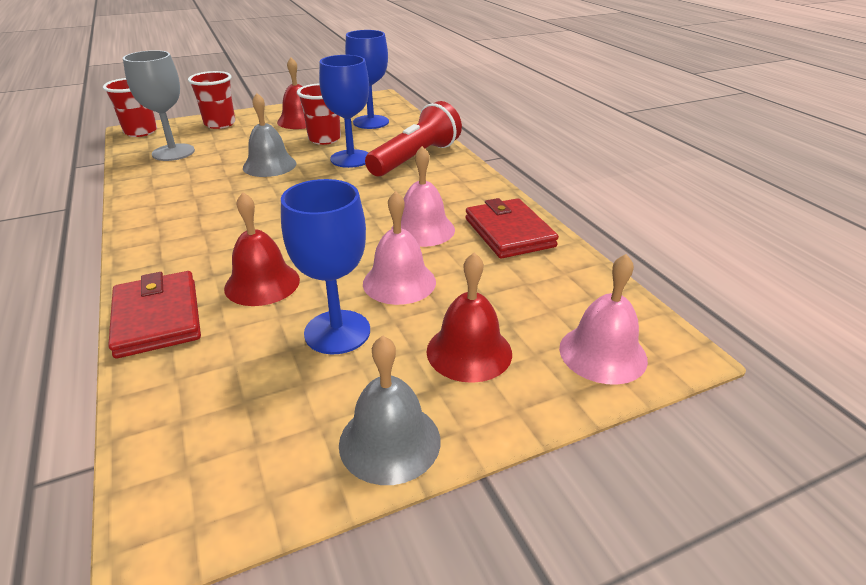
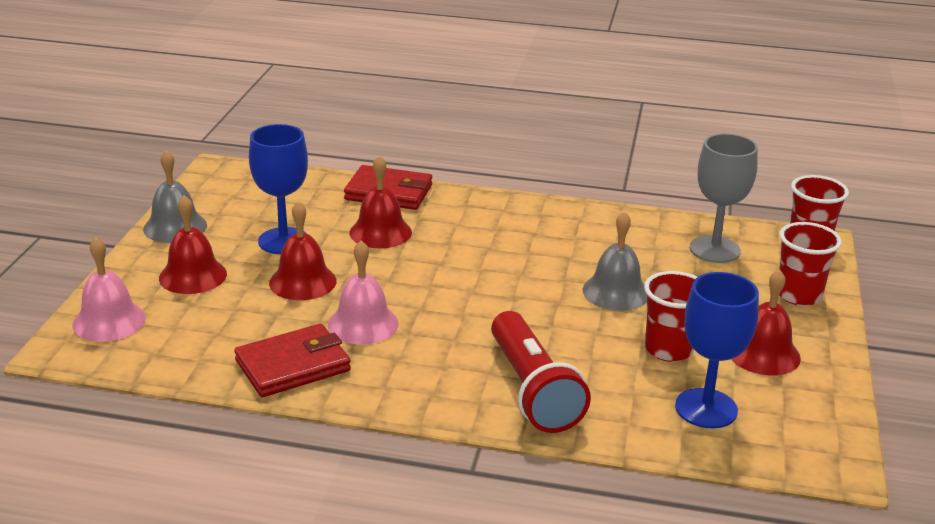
camera: 125 degrees right, 5 degrees down
(351, 159) = (581, 346): blue goblet -> none
(399, 282) = (303, 282): pink bell -> red bell
(509, 232) = (293, 366): red wallet -> red wallet turned 45 degrees counterclockwise

